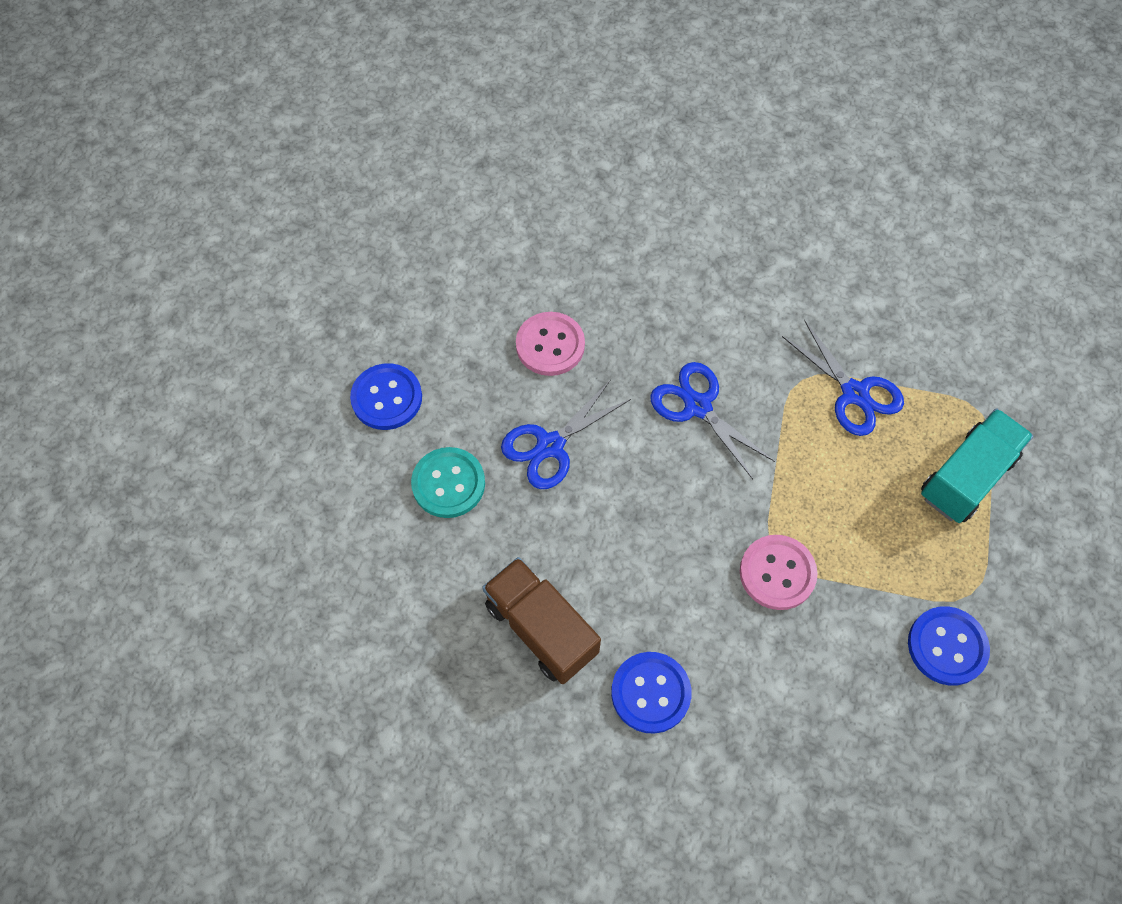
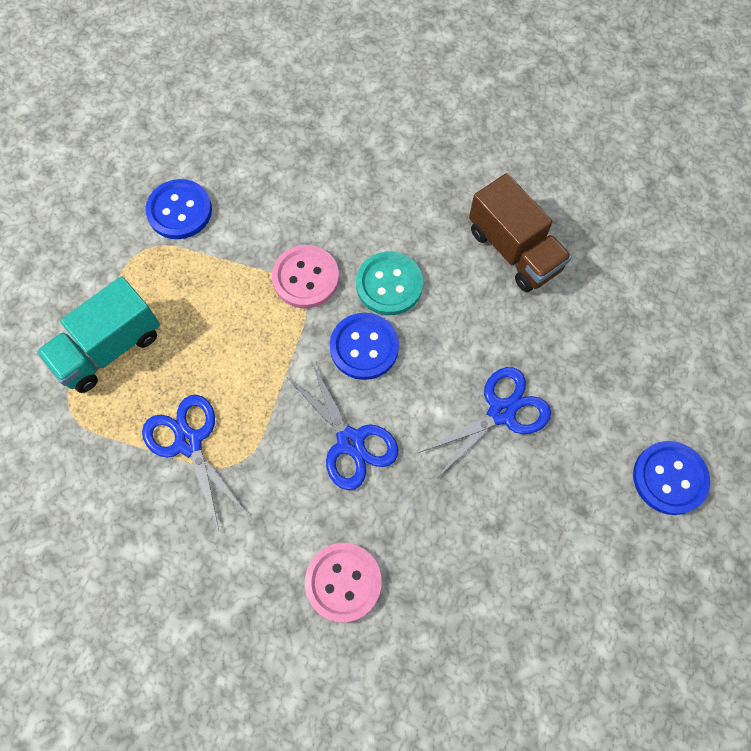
camera: 175 degrees left, 5 degrees up
(448, 484) = (600, 382): turquoise button -> turquoise button (389, 284)
(550, 345) = (498, 527): pink button -> pink button (343, 582)
(650, 693) = (427, 196): blue button -> blue button (364, 347)

